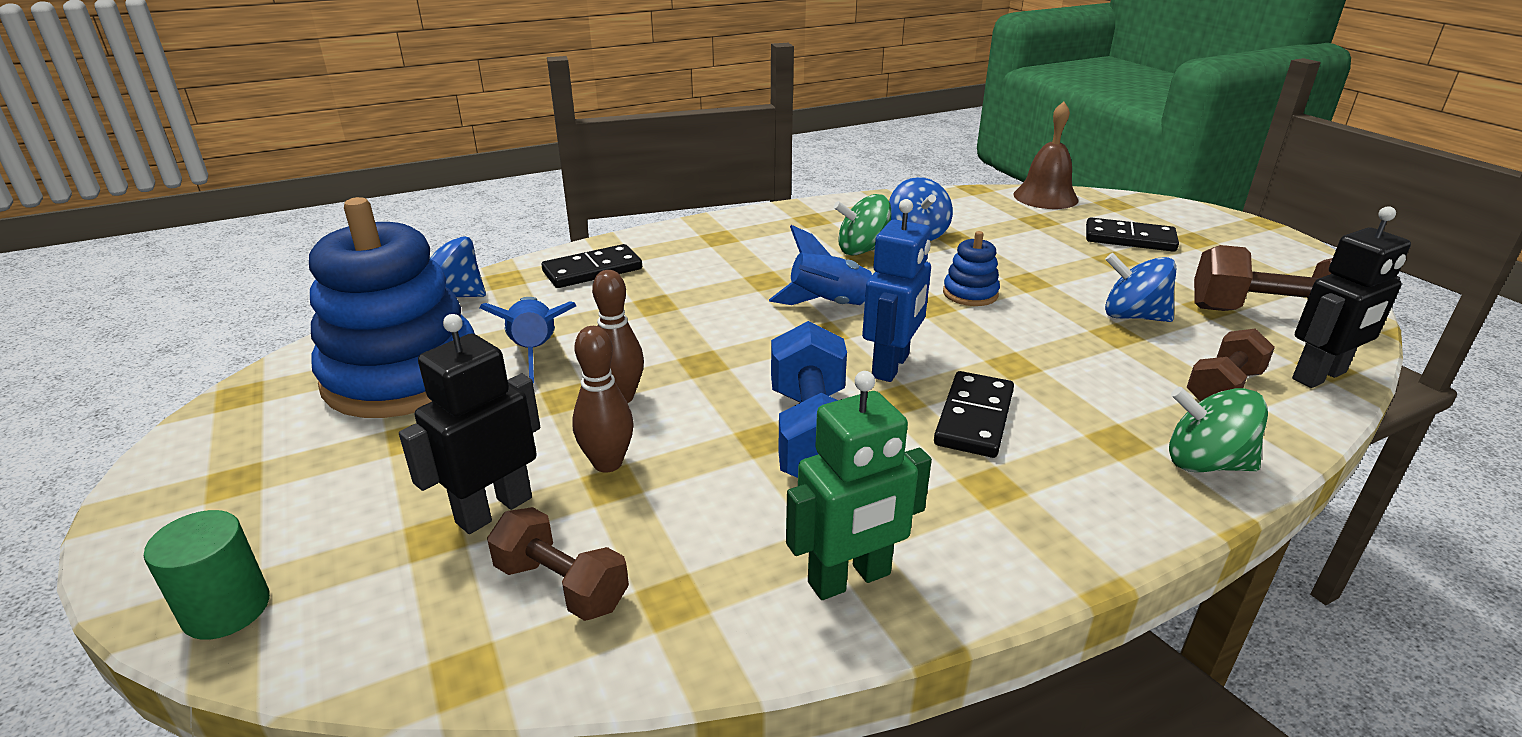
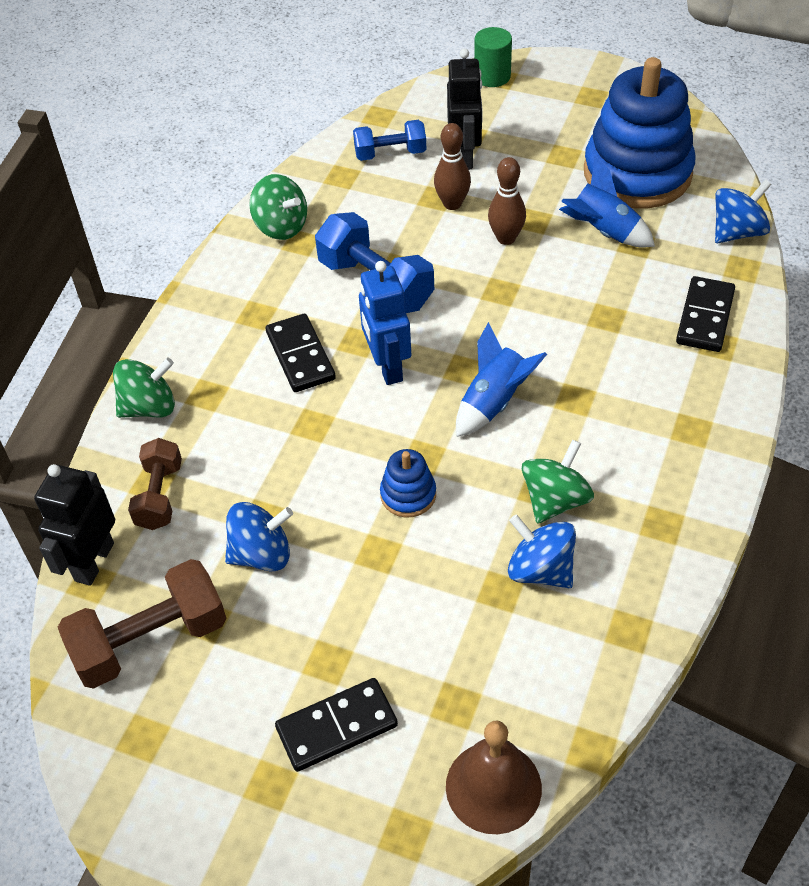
camera: 140 degrees right, 20 degrees up
(561, 585) = (390, 153): brown dumbbell -> blue dumbbell
(849, 579) = (281, 226): green robot -> green spinning top

